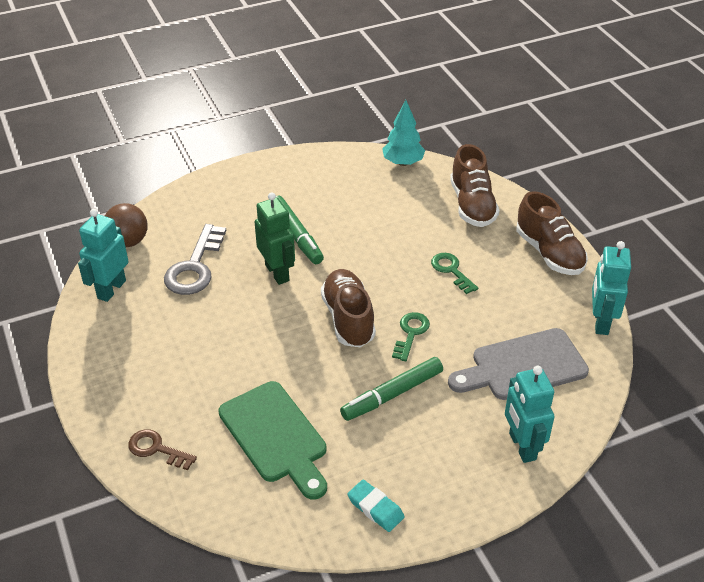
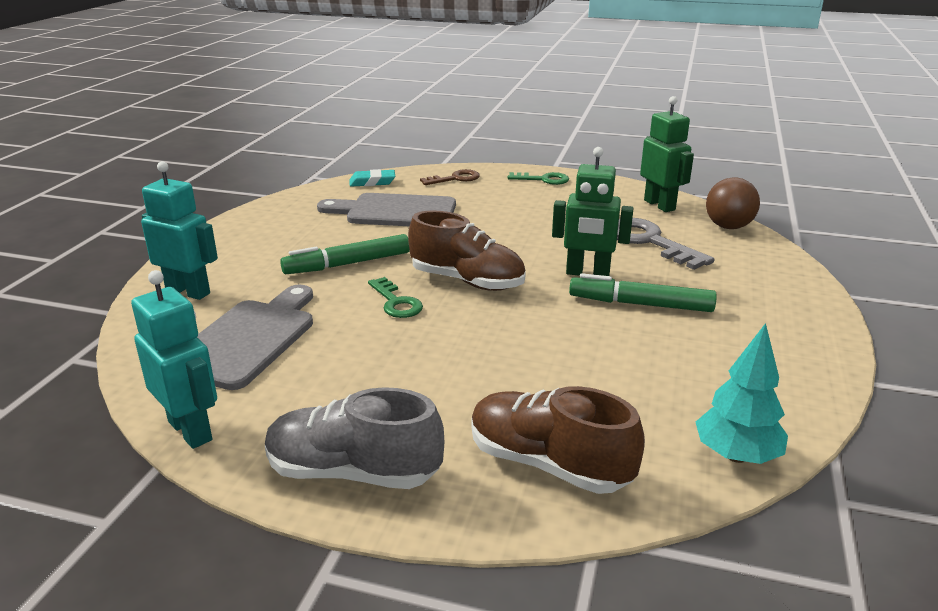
camera: 130 degrees right, 15 degrees down
(111, 289) = (659, 205): turquoise robot -> green robot
(276, 436) = (395, 212): green cutting board -> grey cutting board
(375, 508) = (272, 219): turquoise eraser -> turquoise eraser (372, 182)
(392, 394) = (347, 264): green marker -> green marker turned 120 degrees counterclockwise
(451, 271) = (443, 371): green key -> green key (543, 179)
(549, 253) = (353, 472): brown shoe -> grey shoe

